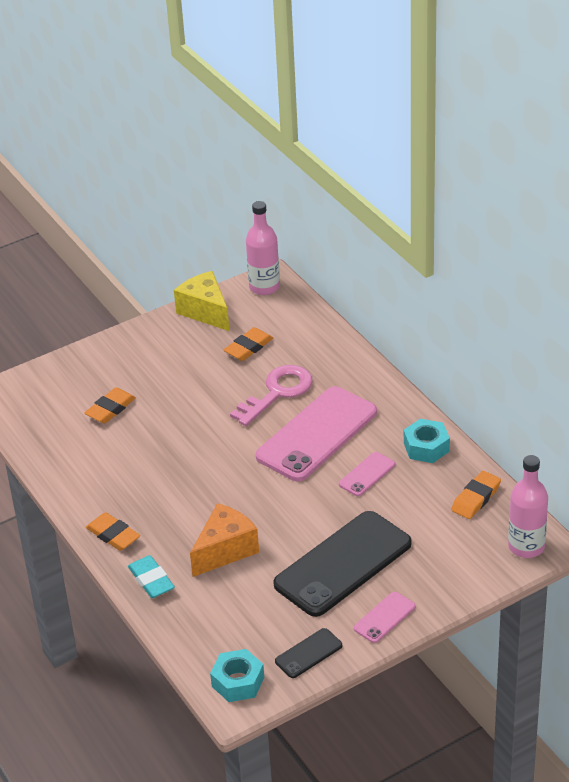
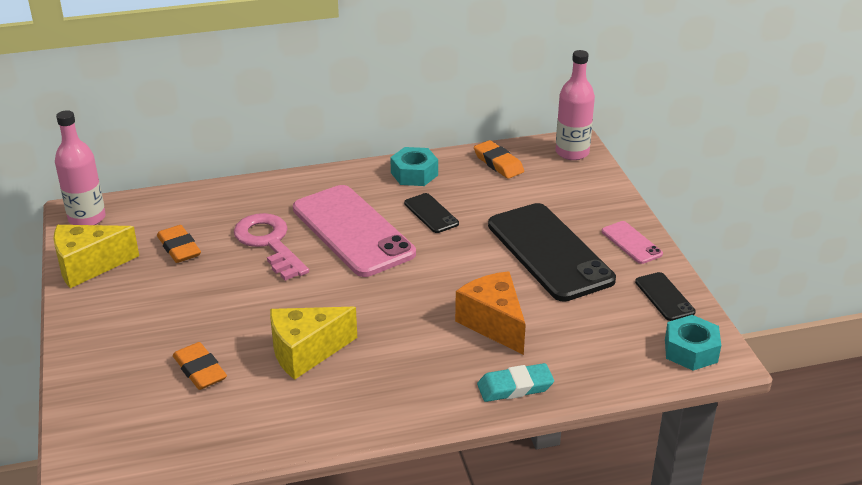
camera: 75 degrees left, 5 degrees down
(113, 535) = (425, 405): orange eraser -> none
(149, 455) = (306, 352): none -> yellow cheese
(367, 474) = (431, 213): pink phone -> black phone

